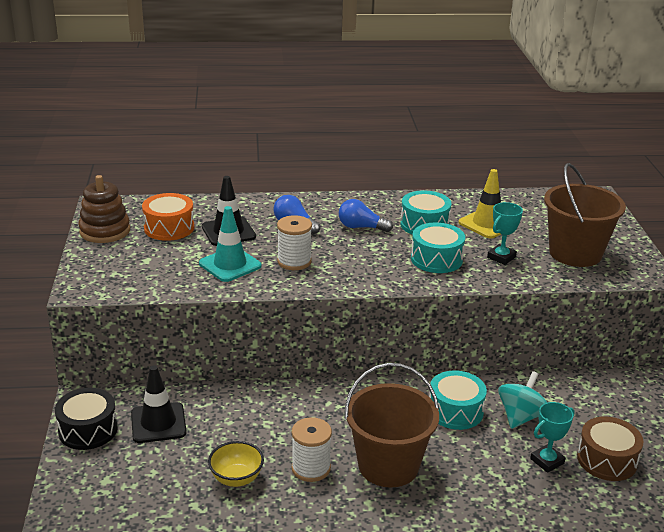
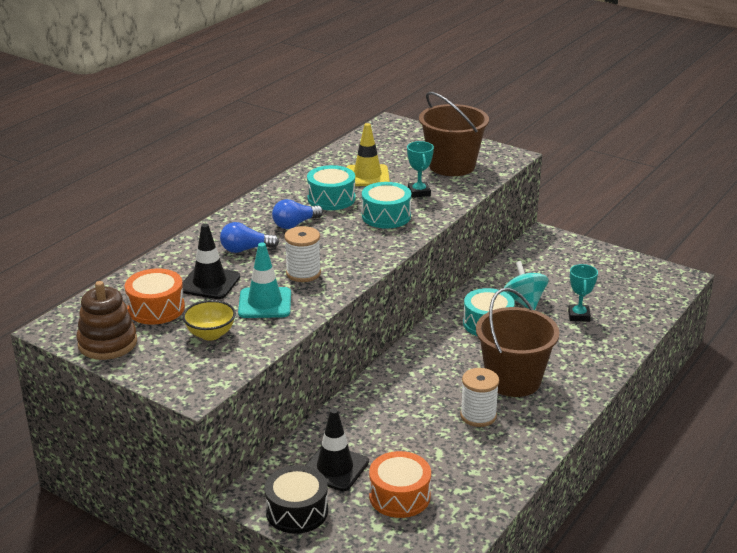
camera: 50 degrees left, 0 degrees up
(155, 474) = (399, 496): none -> orange drum
(236, 478) = (450, 456): yellow bowl -> yellow bowl (210, 334)
(607, 460) = (601, 294): brown drum -> none

